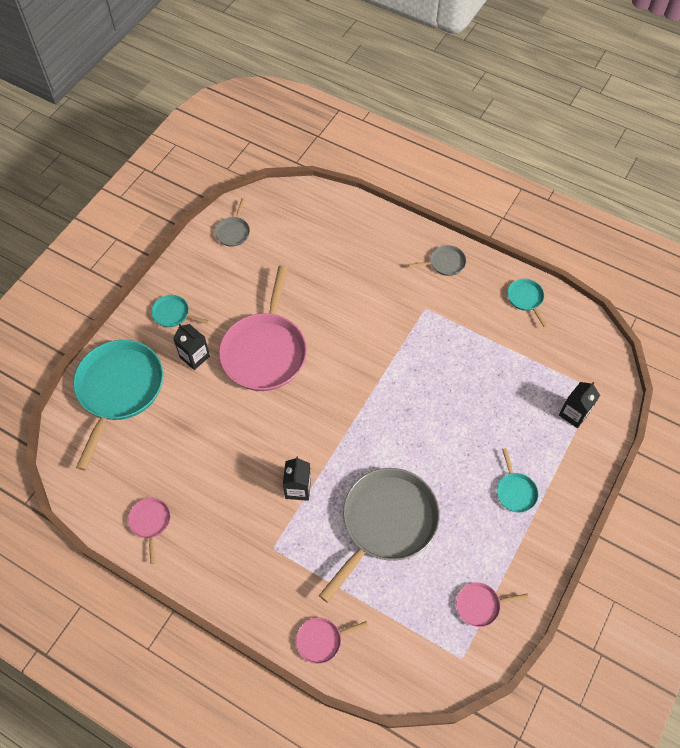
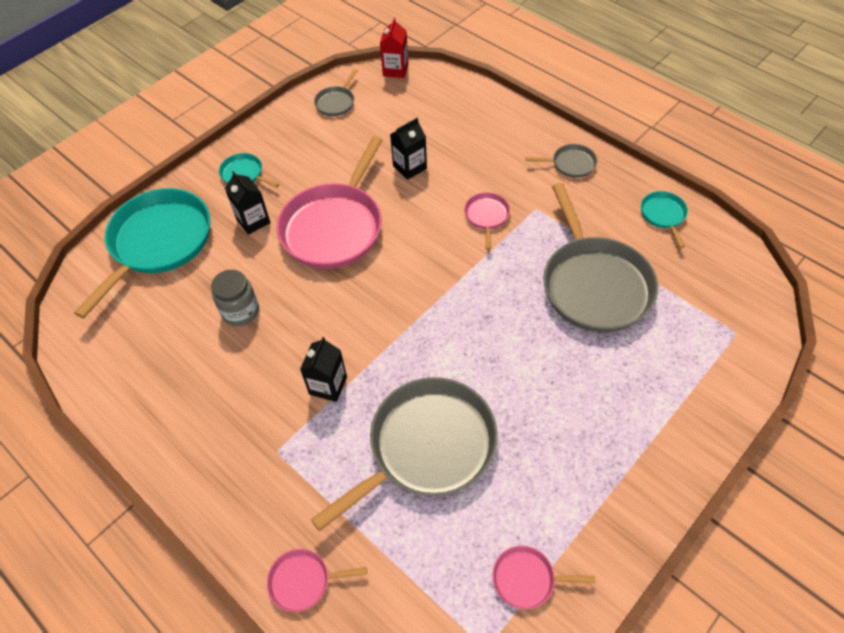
camera: 15 degrees right, 5 degrees down
(150, 522) = (142, 393): pink pan -> pink pan (486, 216)
(209, 439) = (240, 311): none -> grey jar
(277, 191) = (395, 70): none -> red carton
(484, 368) = (594, 285): none -> grey pan
(515, 491) = (605, 439): turquoise pan -> none
(574, 414) = (702, 356): black carton -> black carton (410, 167)

